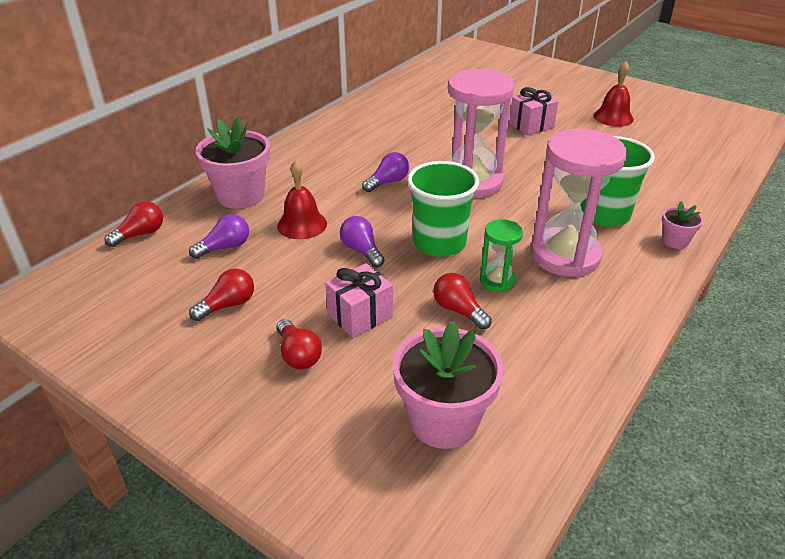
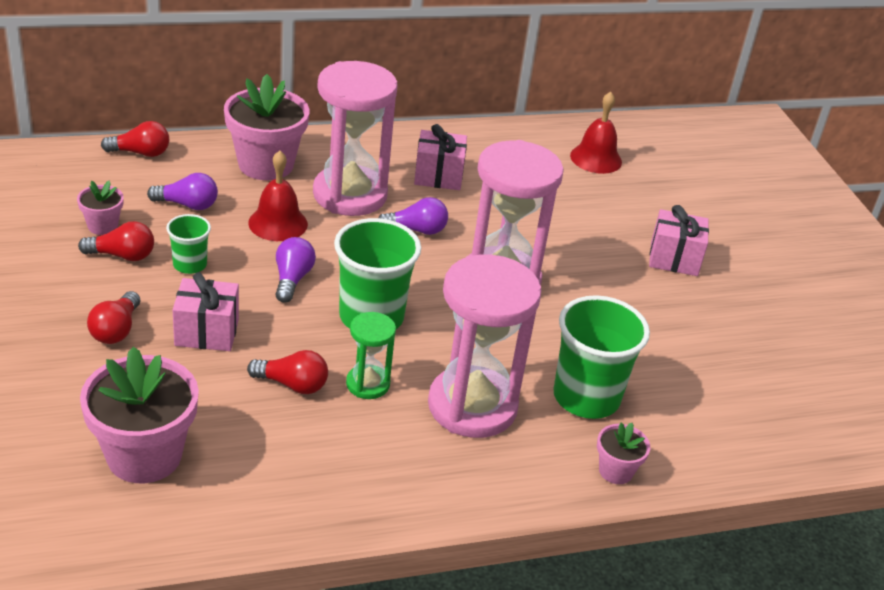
camera: 35 degrees right, 0 degrees up
(183, 295) = (102, 226): none -> pink flower pot
(284, 282) = (190, 265): none -> green cup
(320, 184) = (350, 195): none -> pink hourglass
(354, 148) = (438, 176): none -> pink gift
(459, 310) = (292, 384): red light bulb -> red light bulb turned 105 degrees clockwise
(613, 117) = (797, 306): red bell -> red bell (596, 158)

